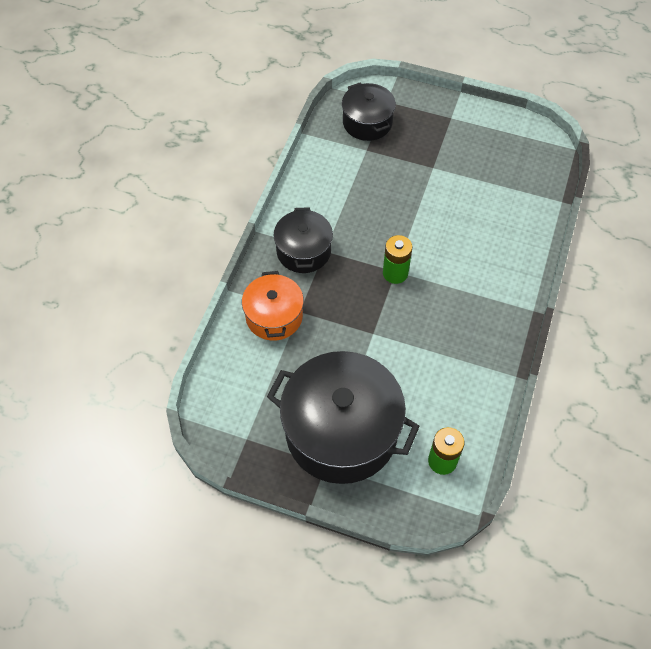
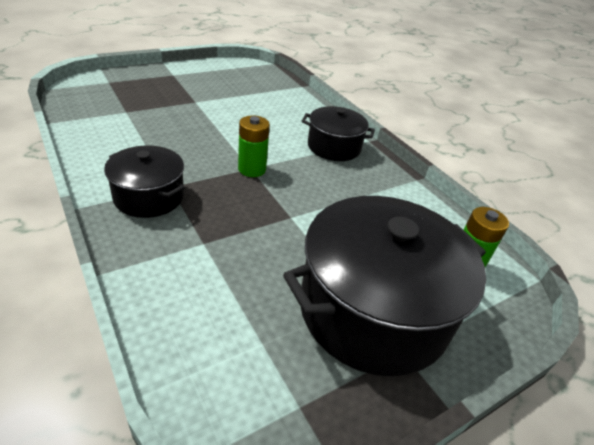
camera: 55 degrees left, 20 degrees down
(274, 316) = (181, 263): orange pot -> none
(367, 122) = (106, 97): black pot -> black pot (334, 147)

